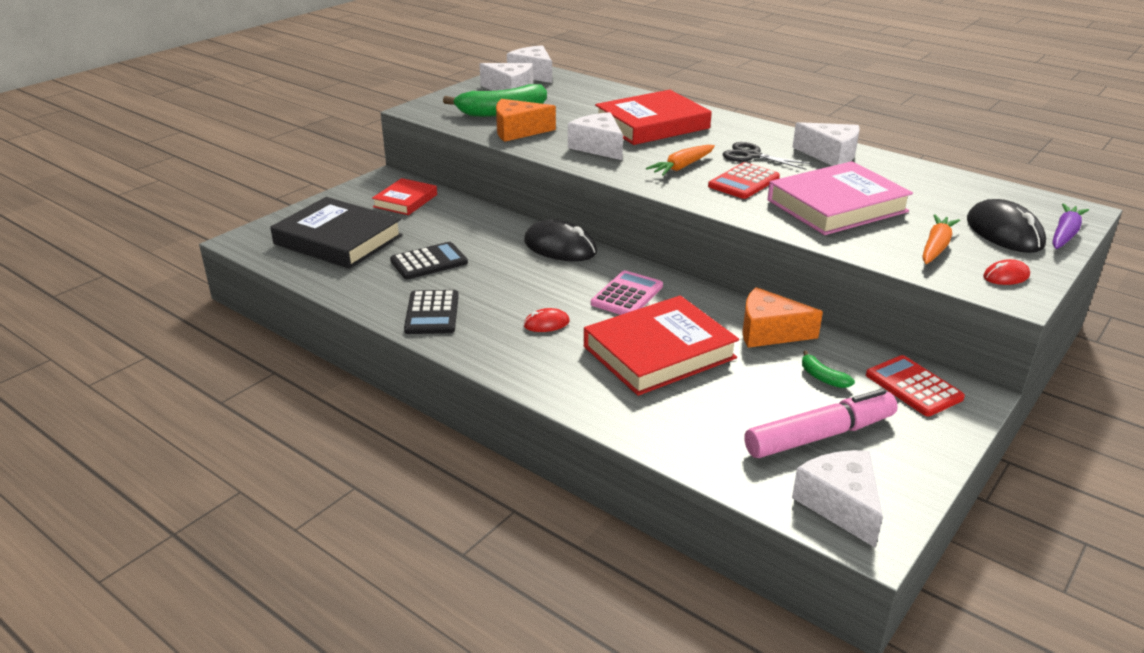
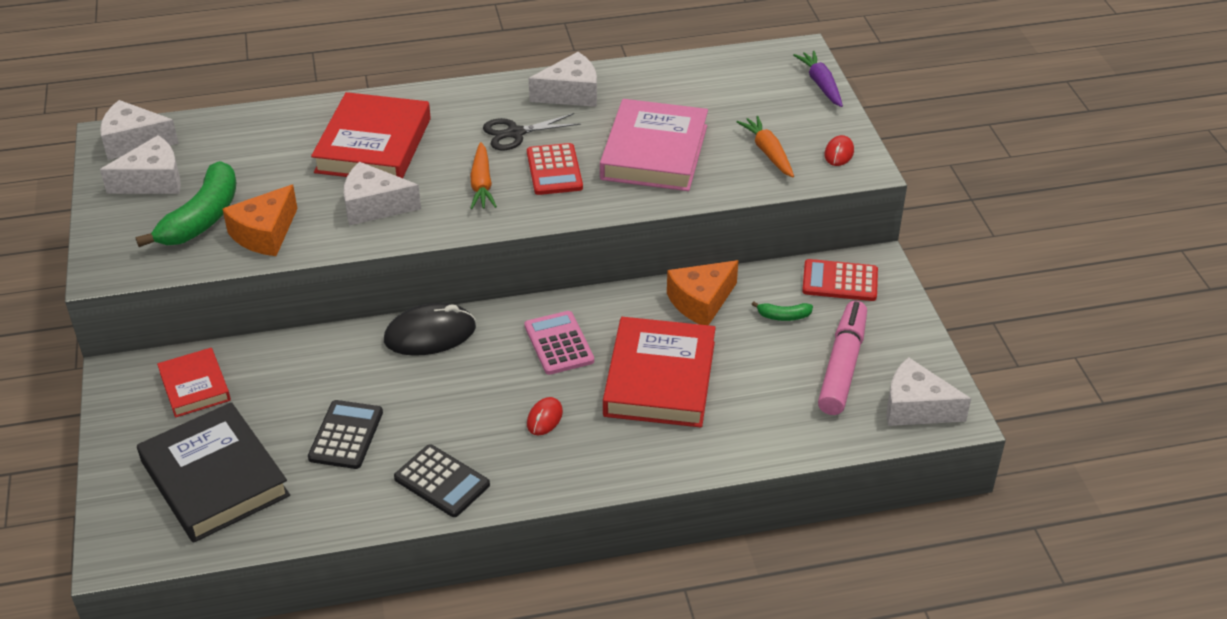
camera: 50 degrees left, 10 degrees up
(338, 240) = (214, 478): black book -> black book turned 75 degrees clockwise
(1004, 232) = (787, 107): black mouse -> none

